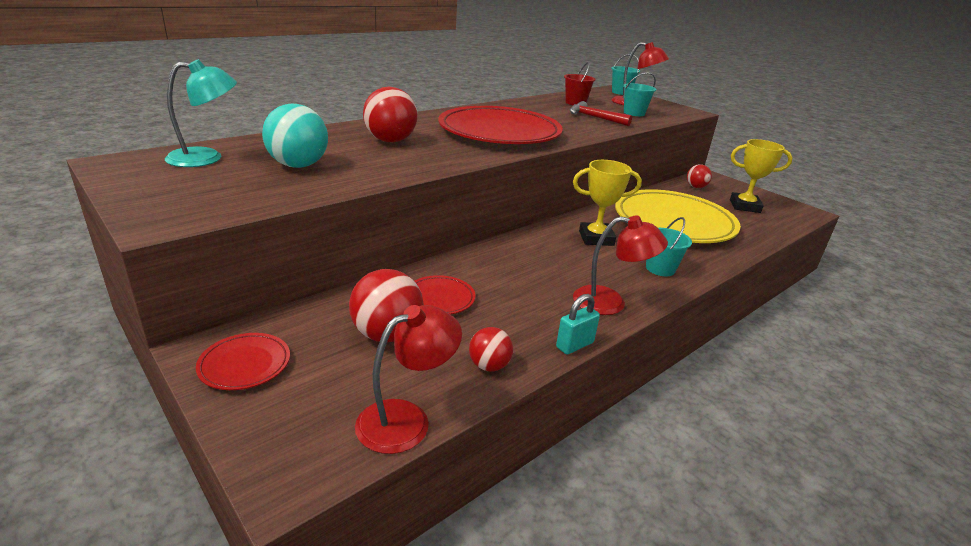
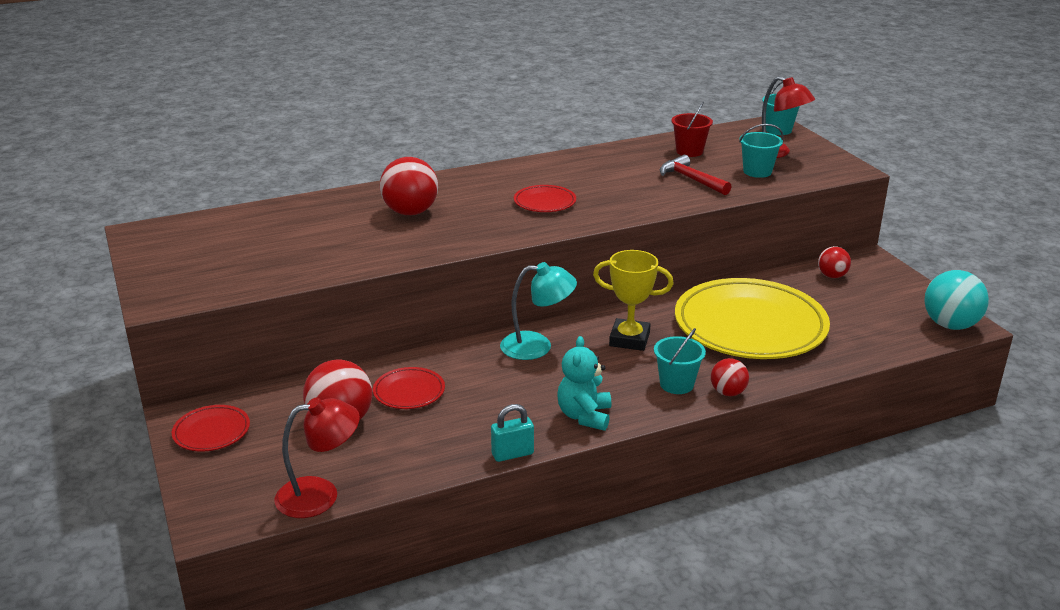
camera: 20 degrees right, 0 degrees up
(206, 158) = (221, 230): turquoise lamp -> turquoise lamp (537, 346)
(298, 165) = (300, 243): turquoise ball -> turquoise ball (950, 325)
(489, 366) = (417, 462): red ball -> red ball (728, 392)
(499, 132) = (544, 202): red plate -> red plate, size x0.43
(610, 302) = (584, 416): red lamp -> turquoise teddy bear
(744, 206) = (876, 310): yellow trophy -> none

